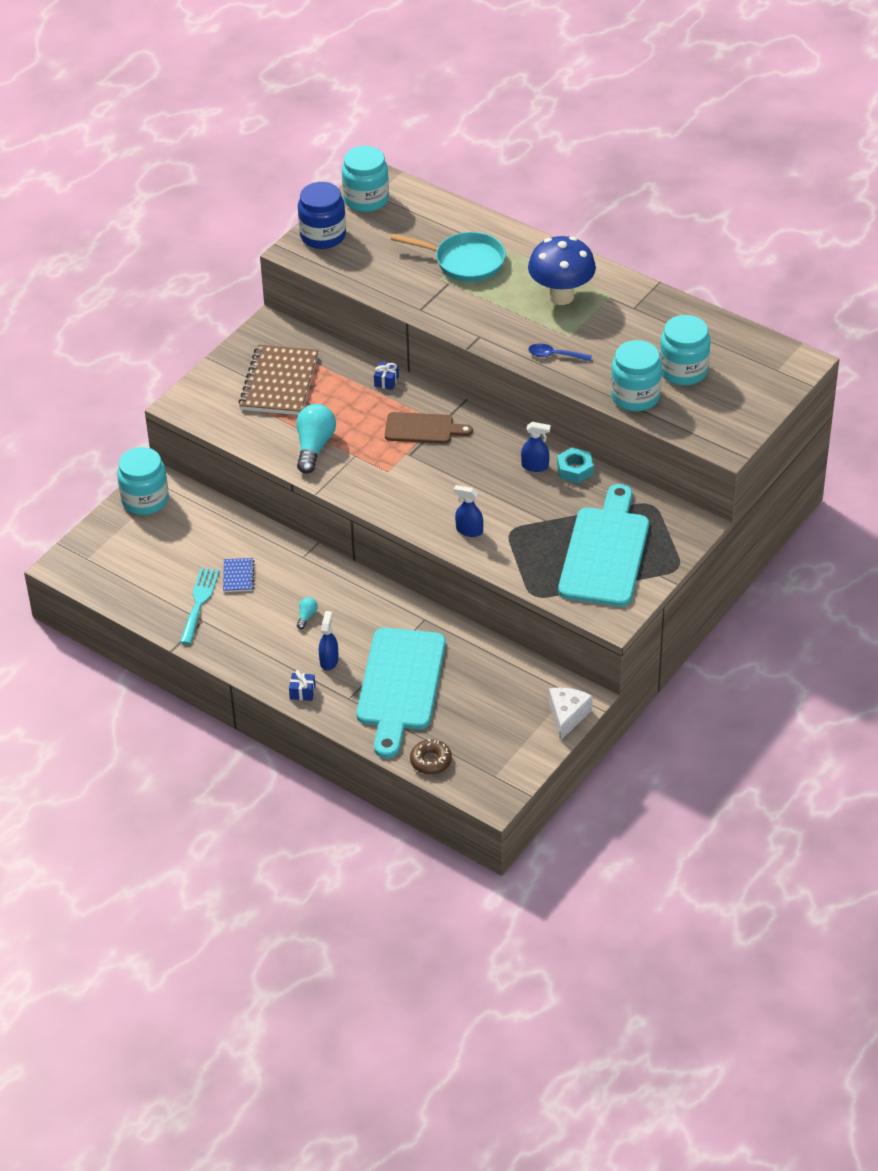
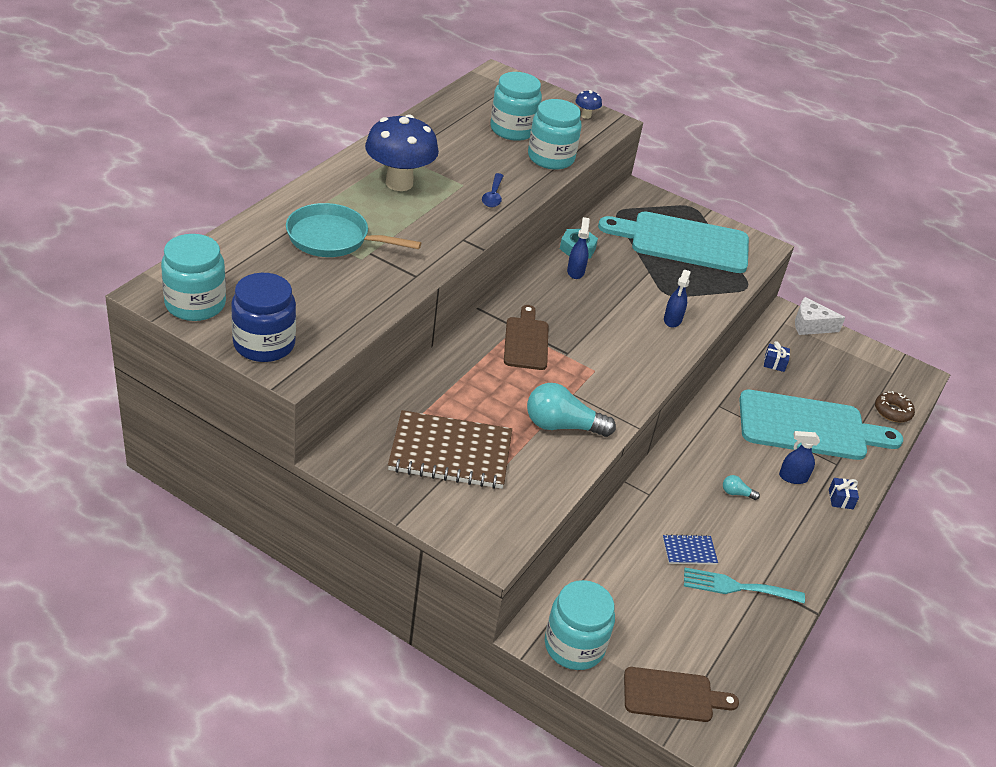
camera: 100 degrees left, 5 degrees down
(97, 551) = (673, 695): none -> brown cutting board
(386, 381) = (449, 363): blue gift -> blue gift (774, 363)
(465, 262) = (333, 239): turquoise pan -> turquoise pan turned 90 degrees counterclockwise
(732, 427) = (586, 116): none -> blue mushroom

